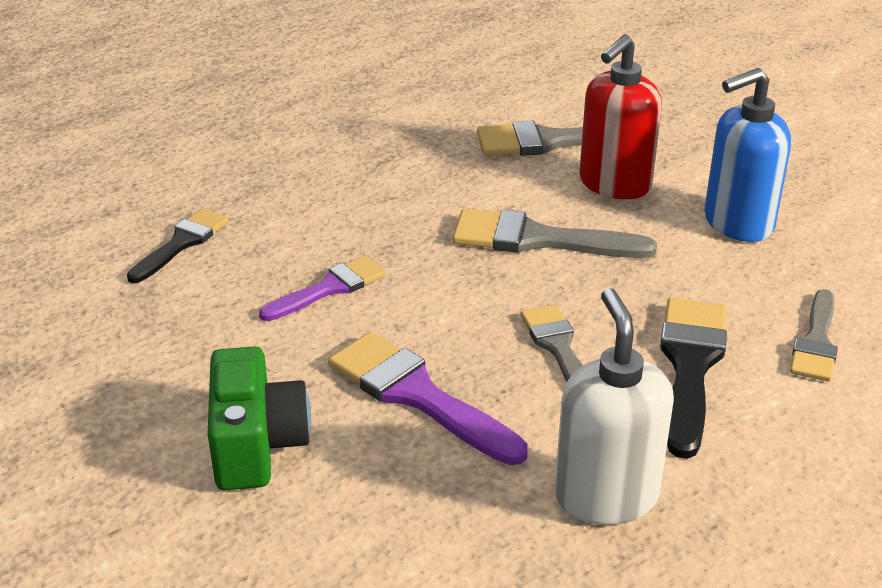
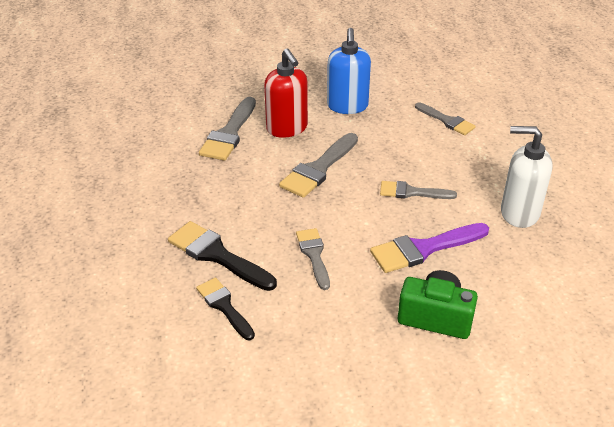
camera: 65 degrees left, 5 degrees up
(329, 288) = (314, 255): purple brush -> grey brush
(690, 366) = (445, 159): black brush -> black brush (217, 255)

